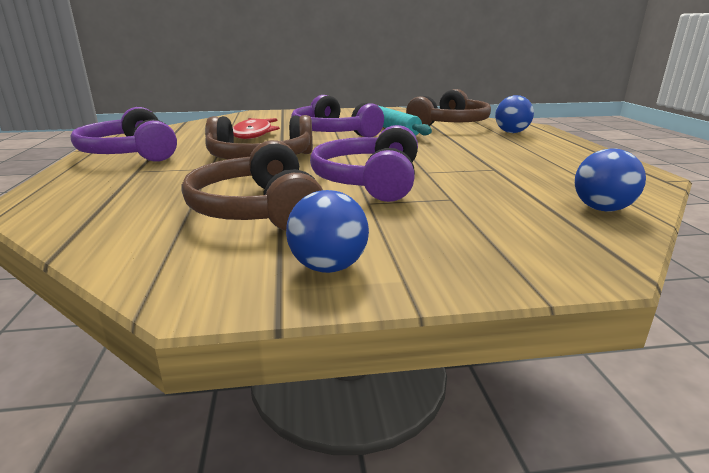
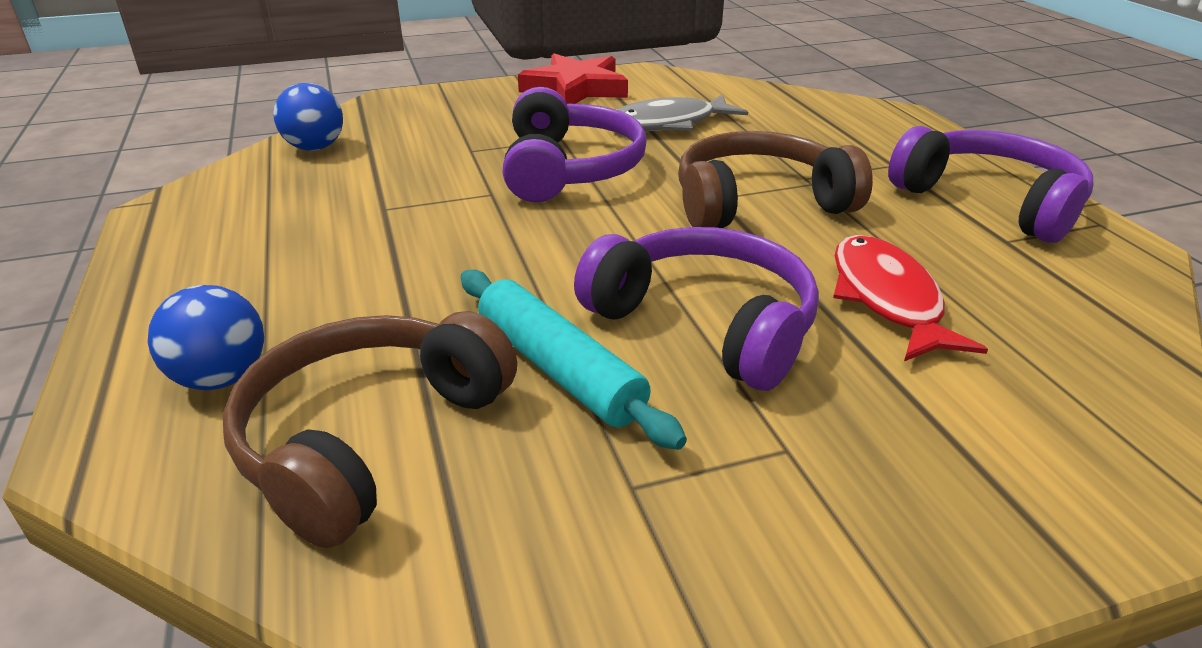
camera: 170 degrees right, 10 degrees up
(258, 209) = (668, 124): brown headphones -> grey fish
(328, 267) = (576, 88): blue ball -> red star

